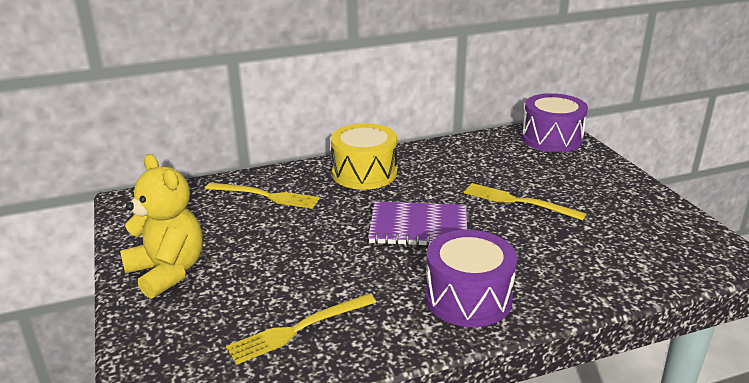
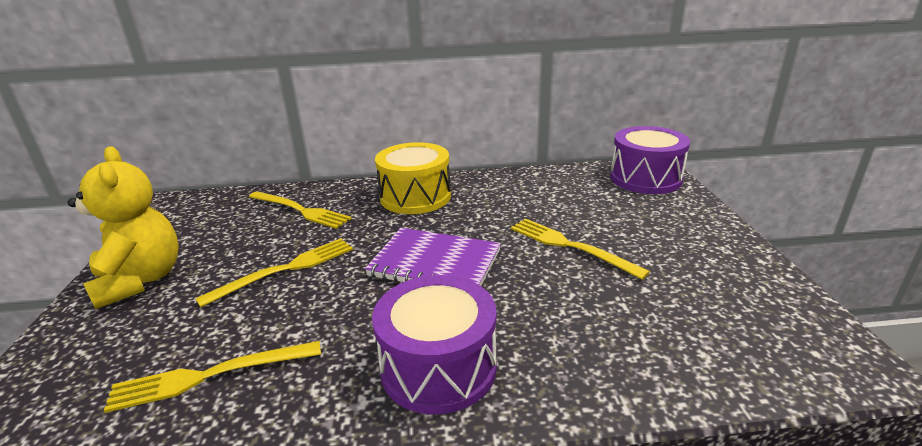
camera: 15 degrees right, 0 degrees up
(294, 247) = (284, 270): none -> yellow fork

